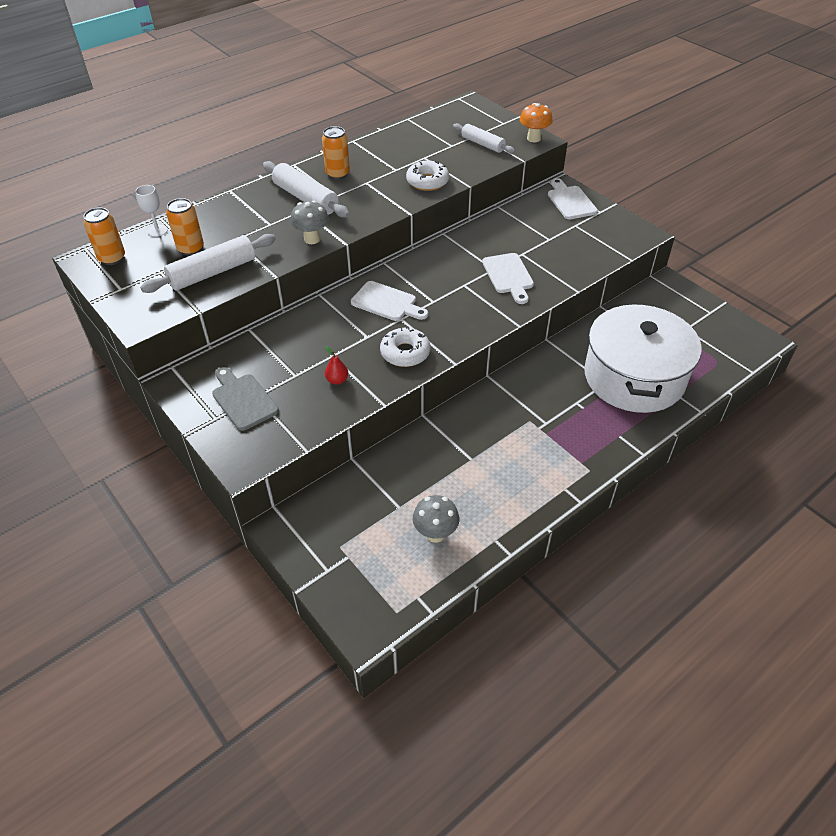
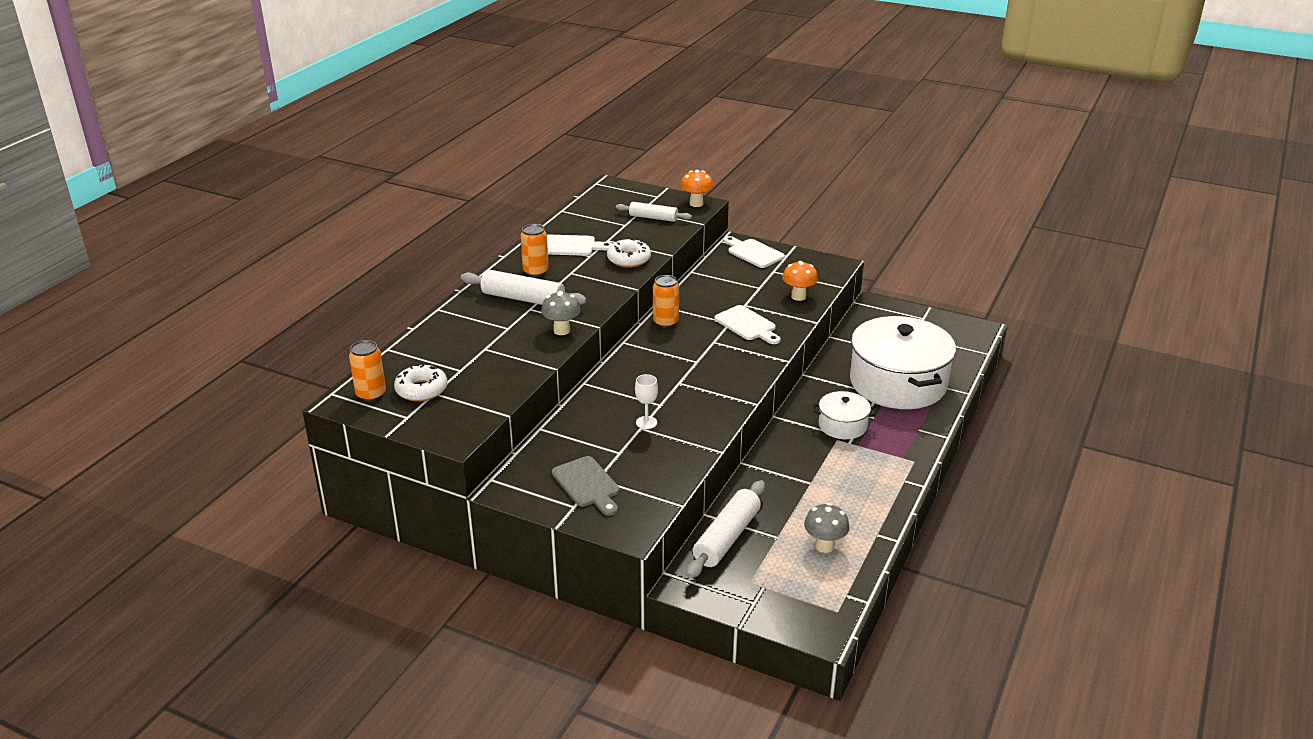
camera: 25 degrees left, 15 degrees down
(157, 231) = (396, 360): white goblet -> white goblet (646, 422)
(191, 249) = (447, 367): orange can -> orange can (665, 322)
(212, 272) = (489, 381): white rolling pin -> white rolling pin (726, 538)
(243, 399) = (587, 484): grey cutting board -> grey cutting board turned 150 degrees counterclockwise
(337, 380) = (662, 445): red pear -> none
(386, 303) = (654, 373): white cutting board -> white cutting board (571, 246)
(405, 353) = (705, 408): white donut -> white donut (421, 390)
(546, 407) = (842, 425): none -> white pot
(580, 259) = (798, 296): none -> orange mushroom

